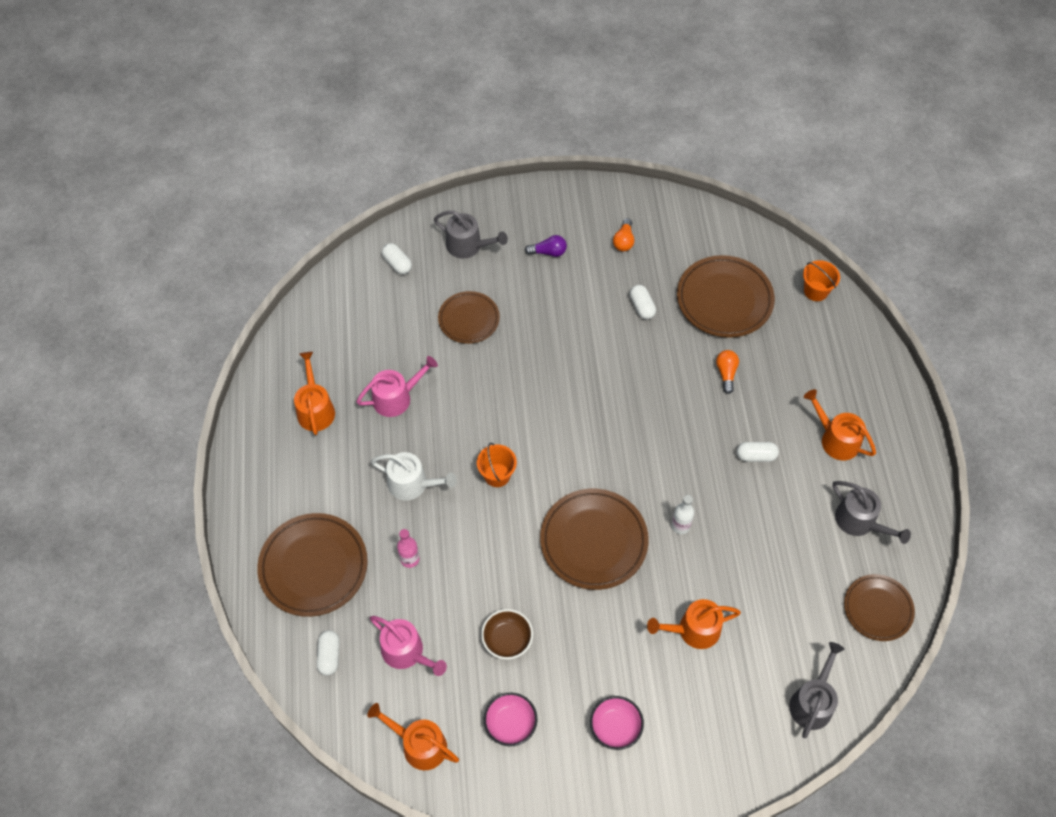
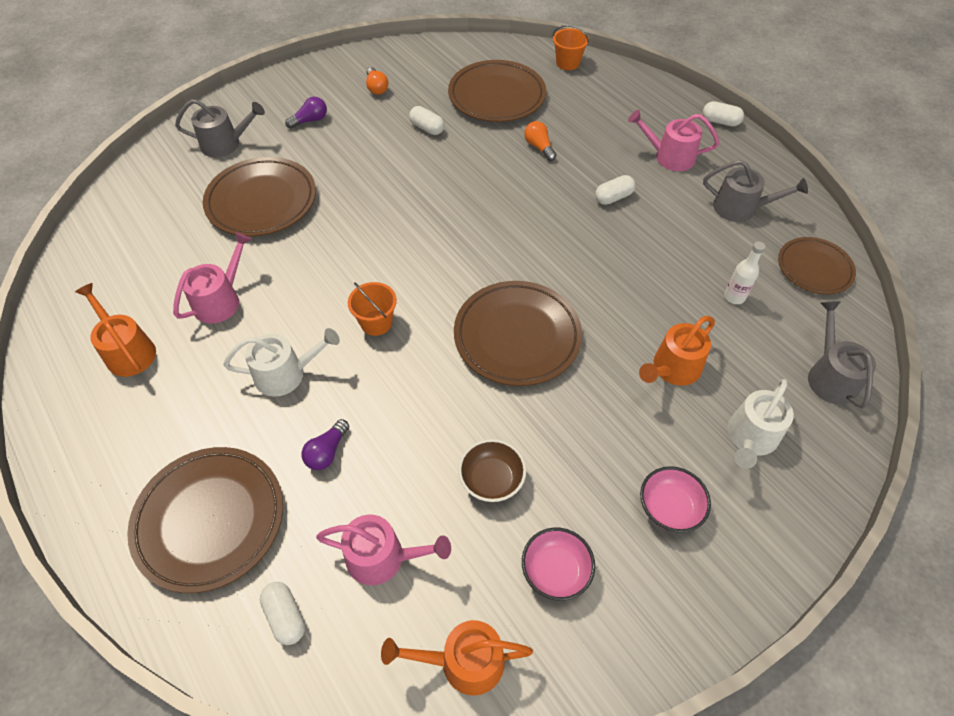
camera: 30 degrees left, 5 degrees down
(397, 264) = (156, 185): white capsule -> white capsule (720, 121)
(410, 559) = (327, 452): pink bottle -> purple light bulb
(469, 319) = (262, 201): brown plate -> brown plate, size x1.59
(680, 526) = (590, 284): white bottle -> white bottle (734, 297)
(712, 712) = (750, 437): none -> white watering can
(836, 439) = (670, 157): orange watering can -> pink watering can

